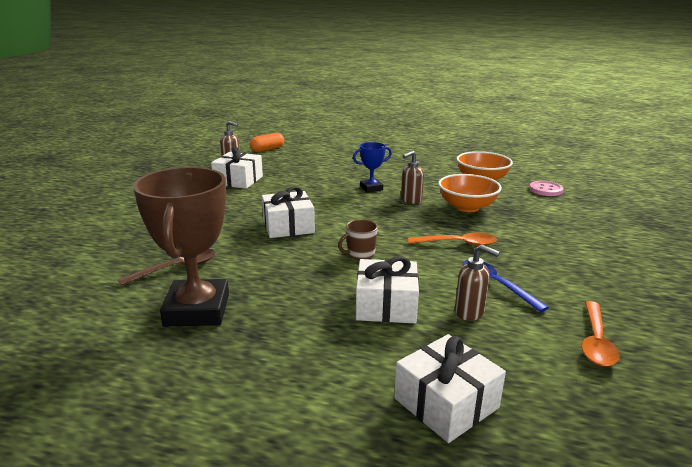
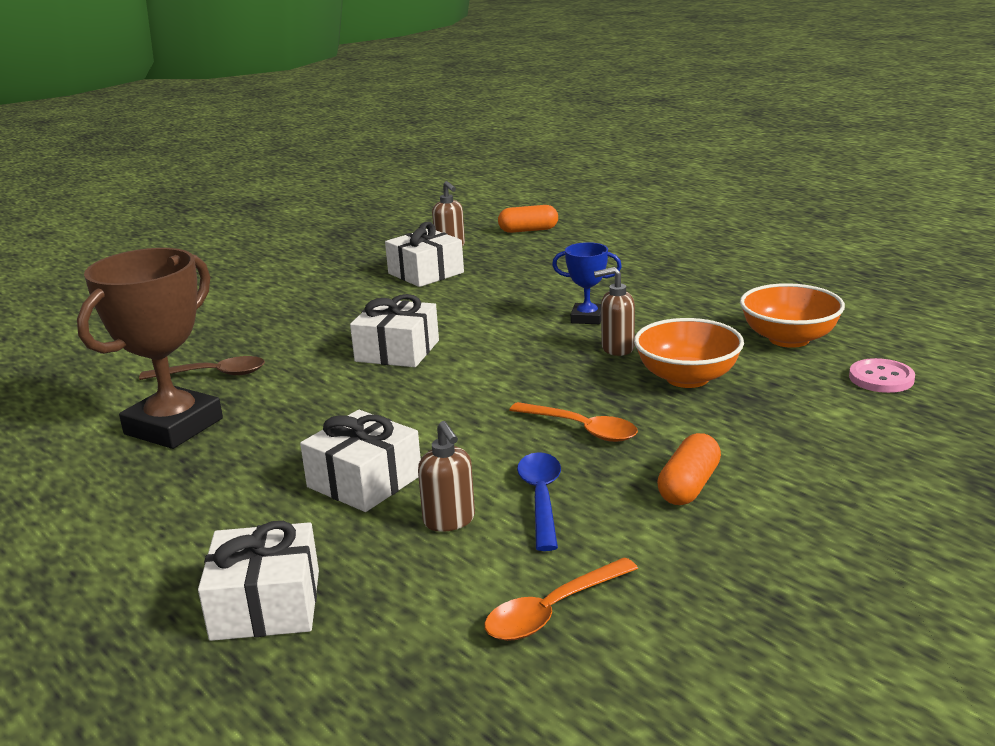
camera: 35 degrees right, 0 degrees up
(360, 254) = (430, 409): brown mug -> none
(550, 258) = (689, 486): none -> orange capsule

